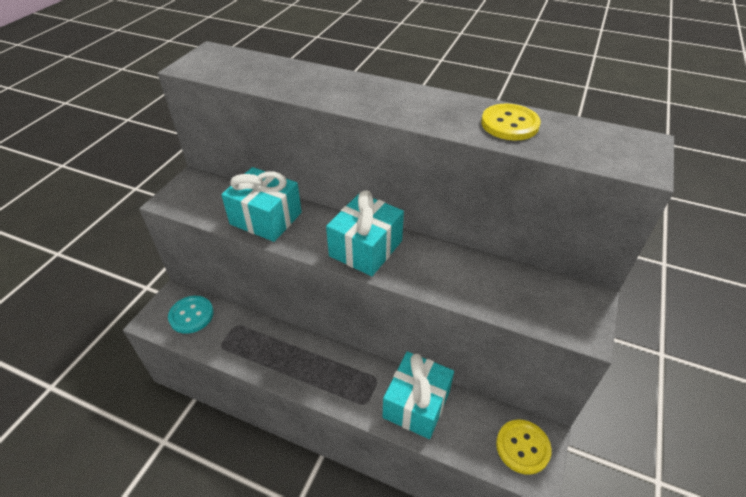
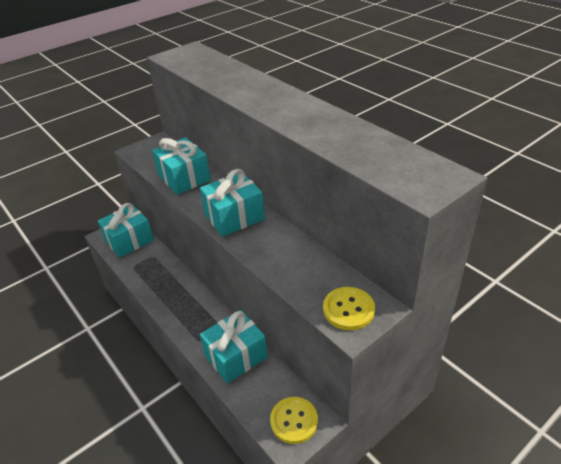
camera: 30 degrees right, 5 degrees down
(191, 315) = (129, 240): turquoise button -> turquoise gift
(509, 124) = (348, 137): yellow button -> yellow button (348, 309)

